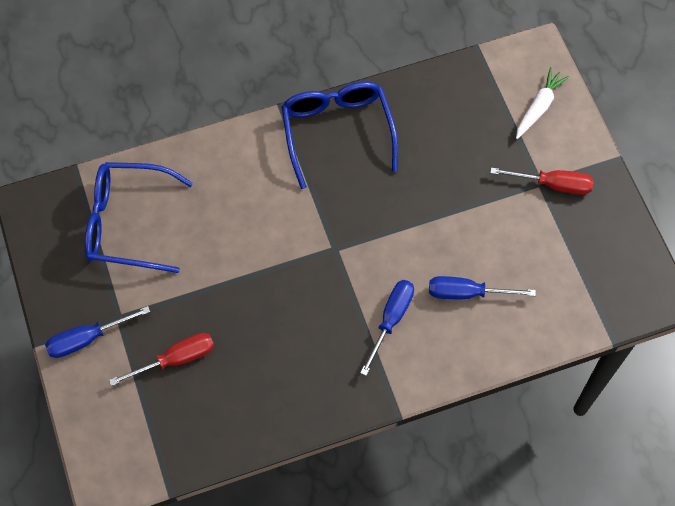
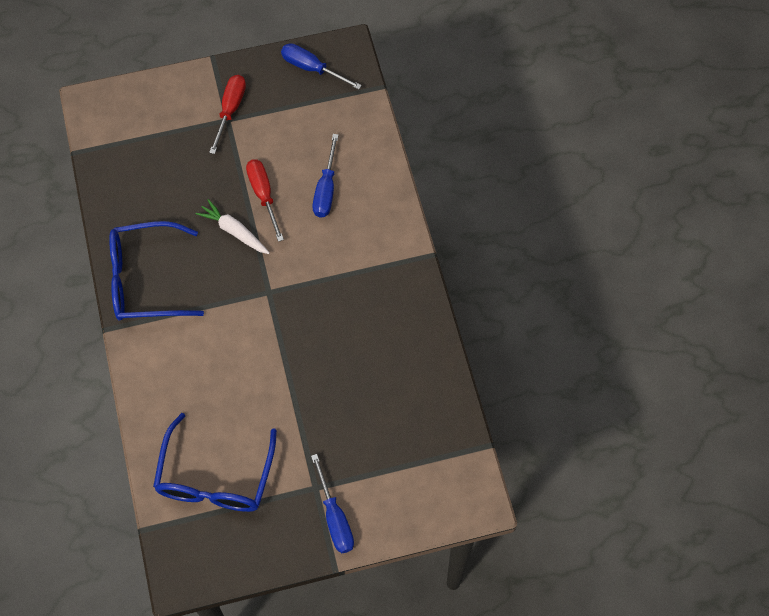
camera: 85 degrees left, 0 degrees up
(176, 359) = (363, 436): red screwdriver -> red screwdriver (263, 195)
(391, 320) = (344, 252): blue screwdriver -> blue screwdriver (312, 68)
(539, 107) = (149, 110): white carrot -> white carrot (234, 231)

